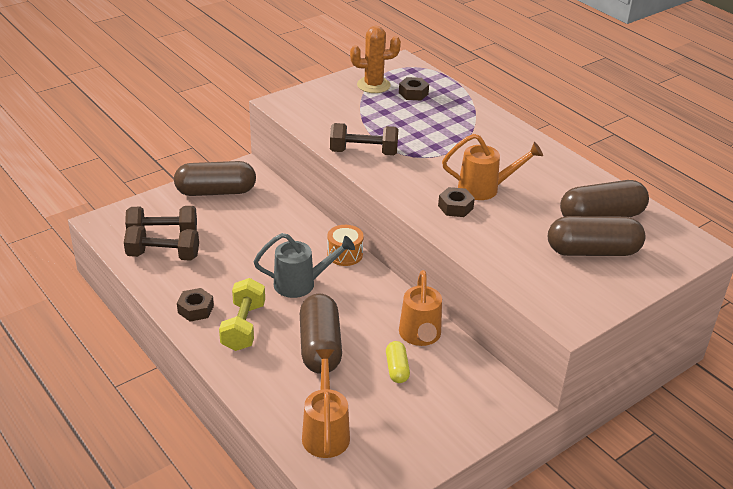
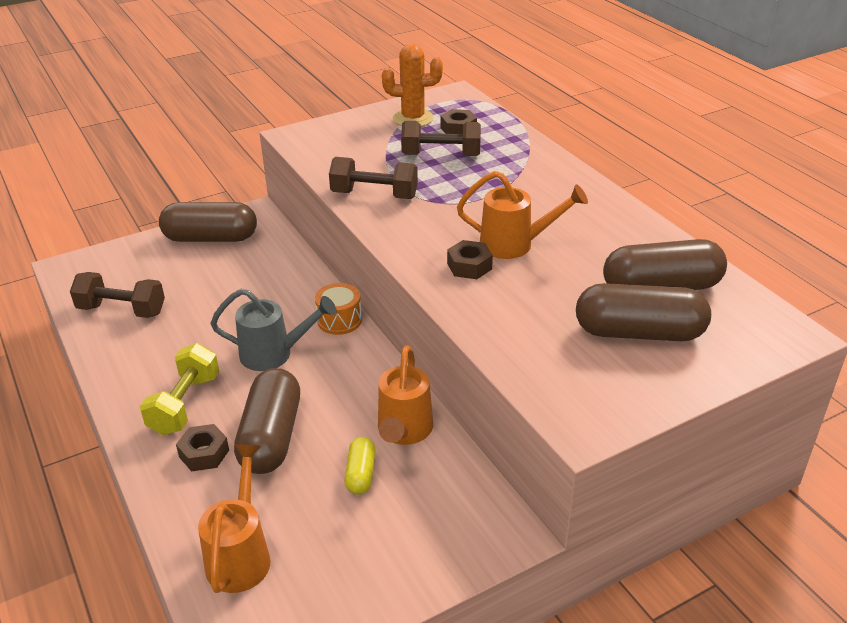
camera: 10 degrees right, 0 degrees up
(163, 234) = (131, 284): brown dumbbell -> brown dumbbell (441, 155)
(195, 309) = (135, 378): brown nut -> brown nut (204, 453)

